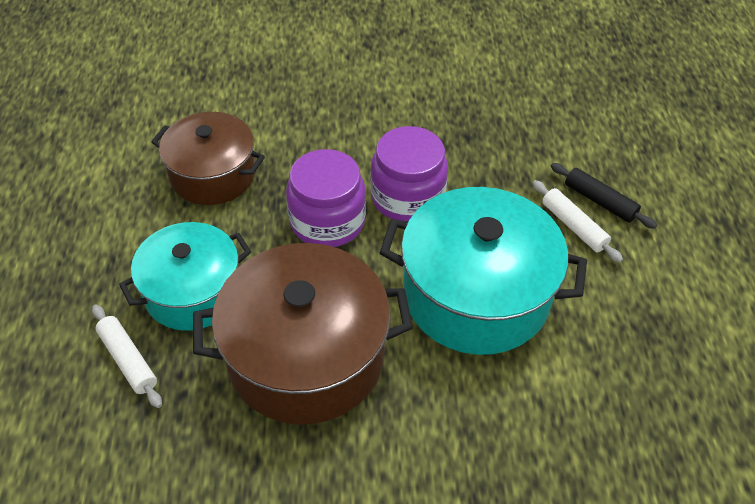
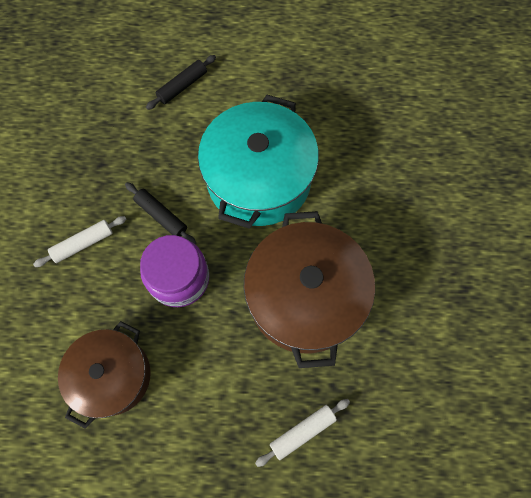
camera: 85 degrees left, 20 degrees up
(193, 292) = (241, 384): turquoise pot -> none
(407, 197) = (161, 216): purple jar -> black rolling pin
(573, 226) = (204, 107): white rolling pin -> white rolling pin (83, 244)

